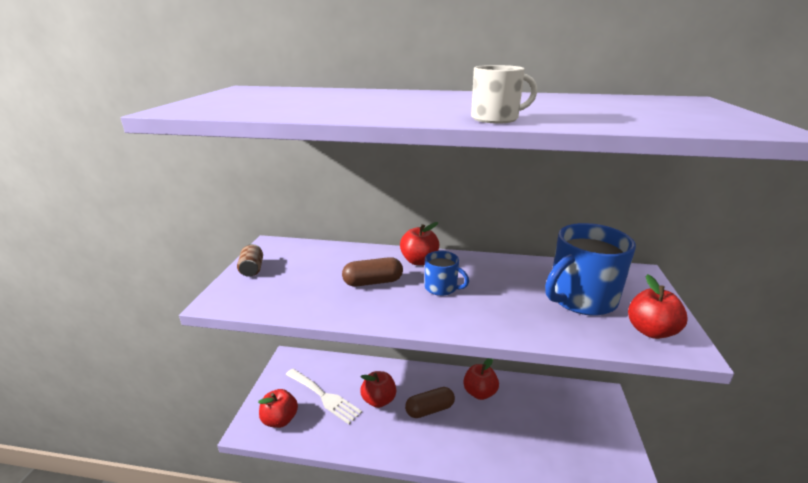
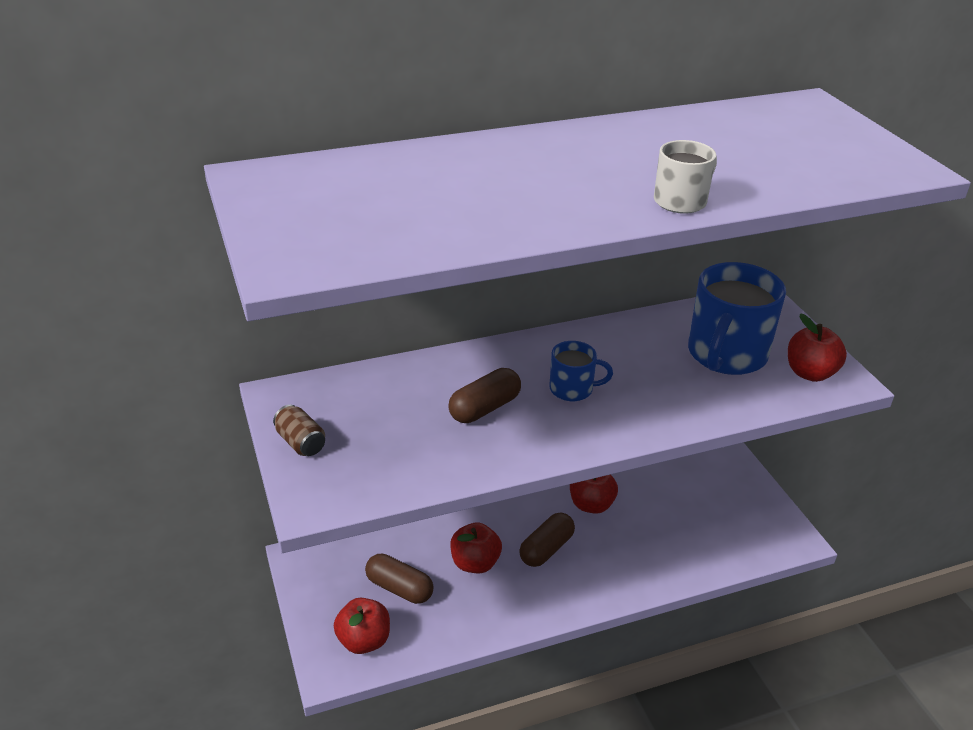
camera: 30 degrees left, 10 degrees up
(324, 397) = (399, 588): white fork -> brown capsule
(419, 261) = (512, 358): red apple -> none

